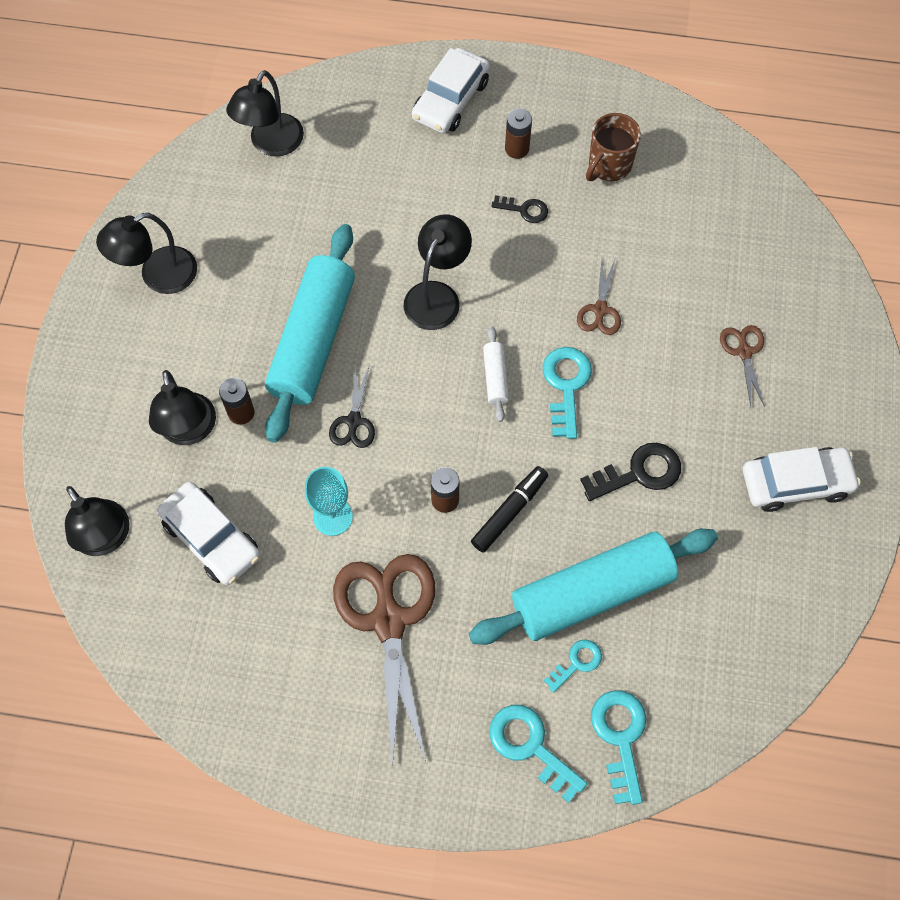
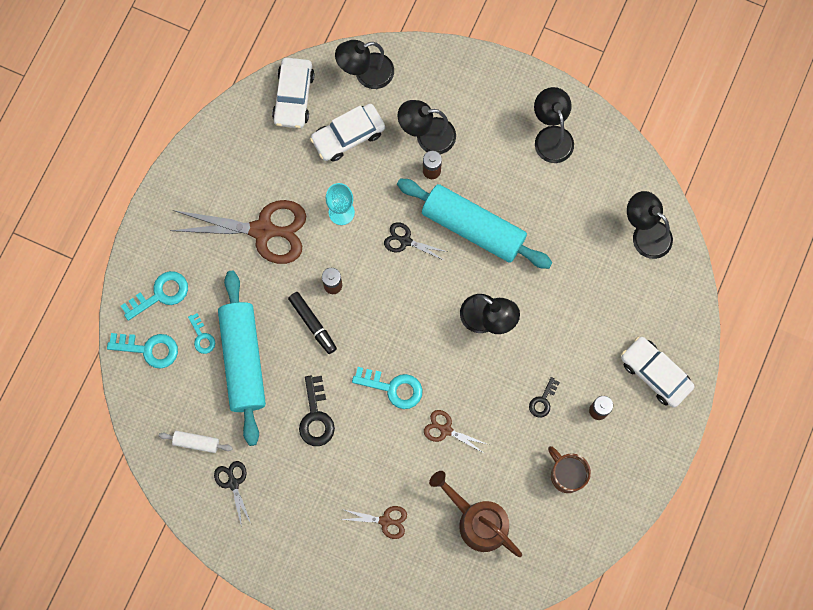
camera: 105 degrees right, 10 degrees up
(495, 378) = (412, 342): white rolling pin -> white rolling pin (196, 442)
(702, 247) = (478, 521): none -> brown watering can
(770, 557) = (233, 483): none -> black scissors
(796, 483) = (278, 520): white car -> white car (293, 97)

